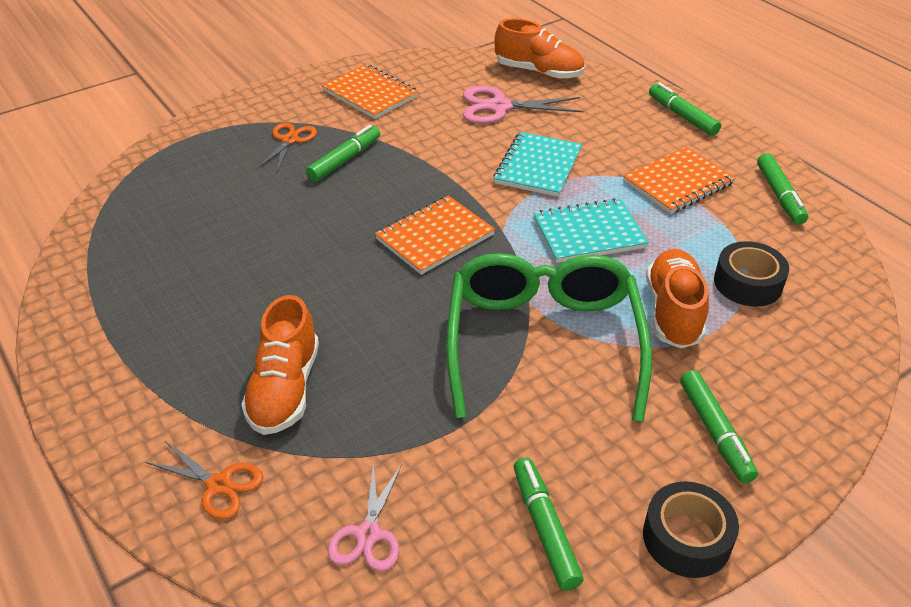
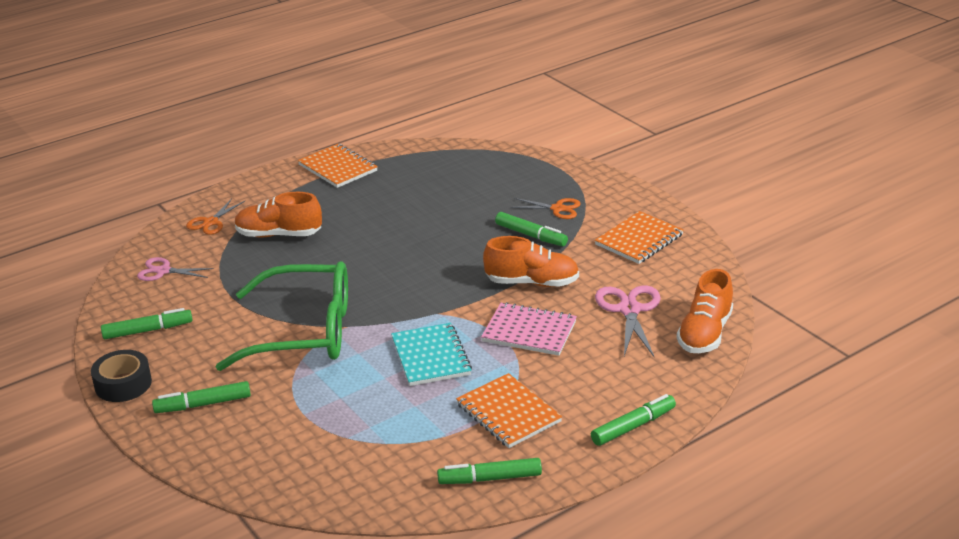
camera: 90 degrees right, 10 degrees down
(435, 237) = (428, 282): orange notebook -> orange notebook (338, 168)
(538, 166) = (529, 331): turquoise notebook -> pink notebook
(673, 312) = (328, 395): orange shoe -> orange shoe (532, 282)
(748, 283) = (359, 440): black tape -> none

